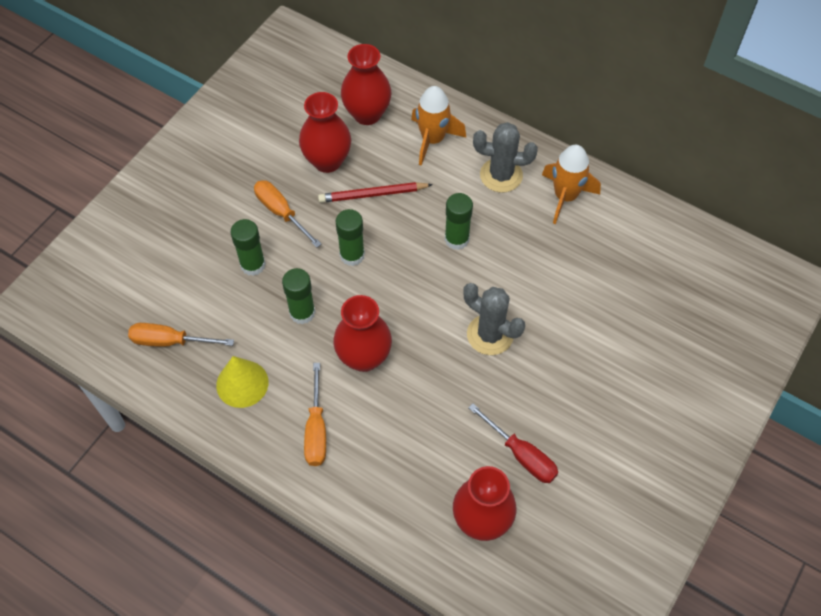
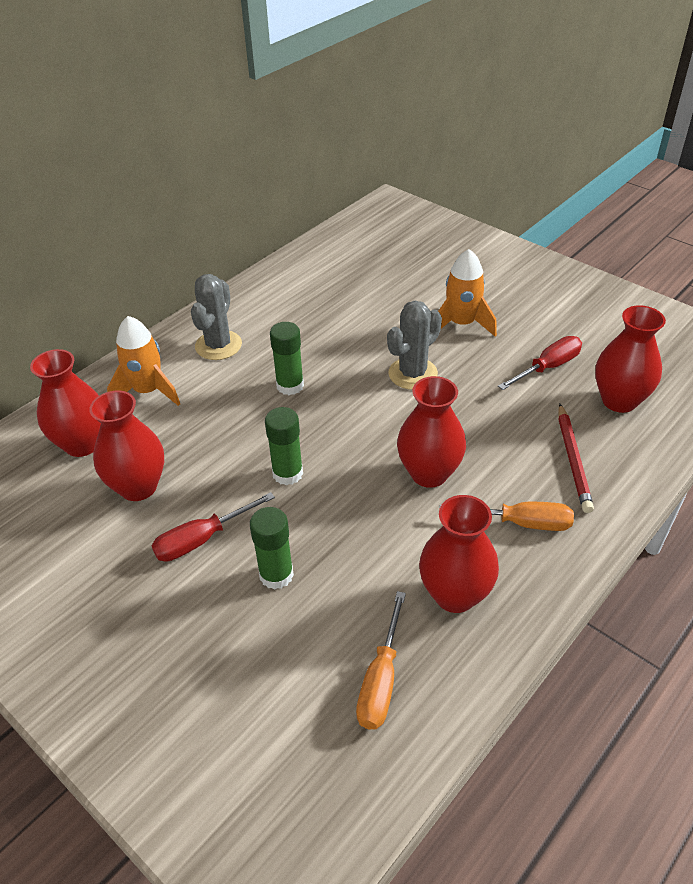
camera: 80 degrees left, 15 degrees down
(242, 383) = (455, 595): yellow cone -> red vase
(281, 212) = (202, 539): orange screwdriver -> red screwdriver
(302, 313) = (360, 526): green glue stick -> none
(372, 194) = (206, 448): red pencil -> red pencil (573, 460)
(565, 196) = (261, 306): orange rocket -> orange rocket (461, 324)

